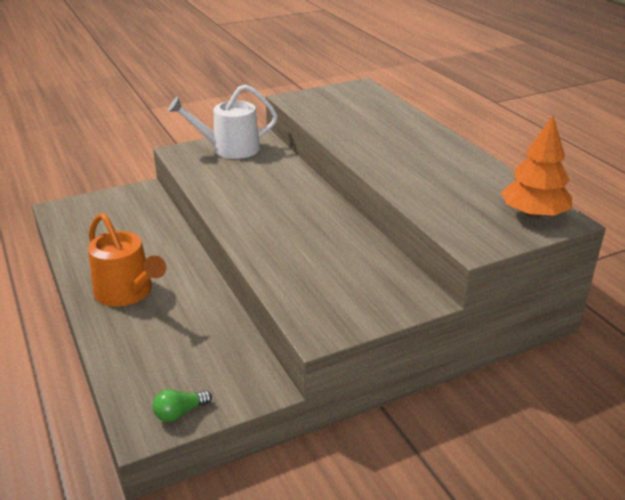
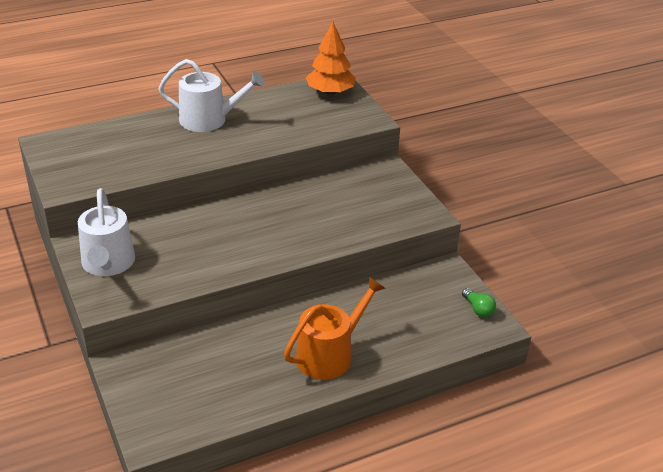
camera: 90 degrees left, 5 degrees up
(428, 146) = (209, 120): none -> white watering can

